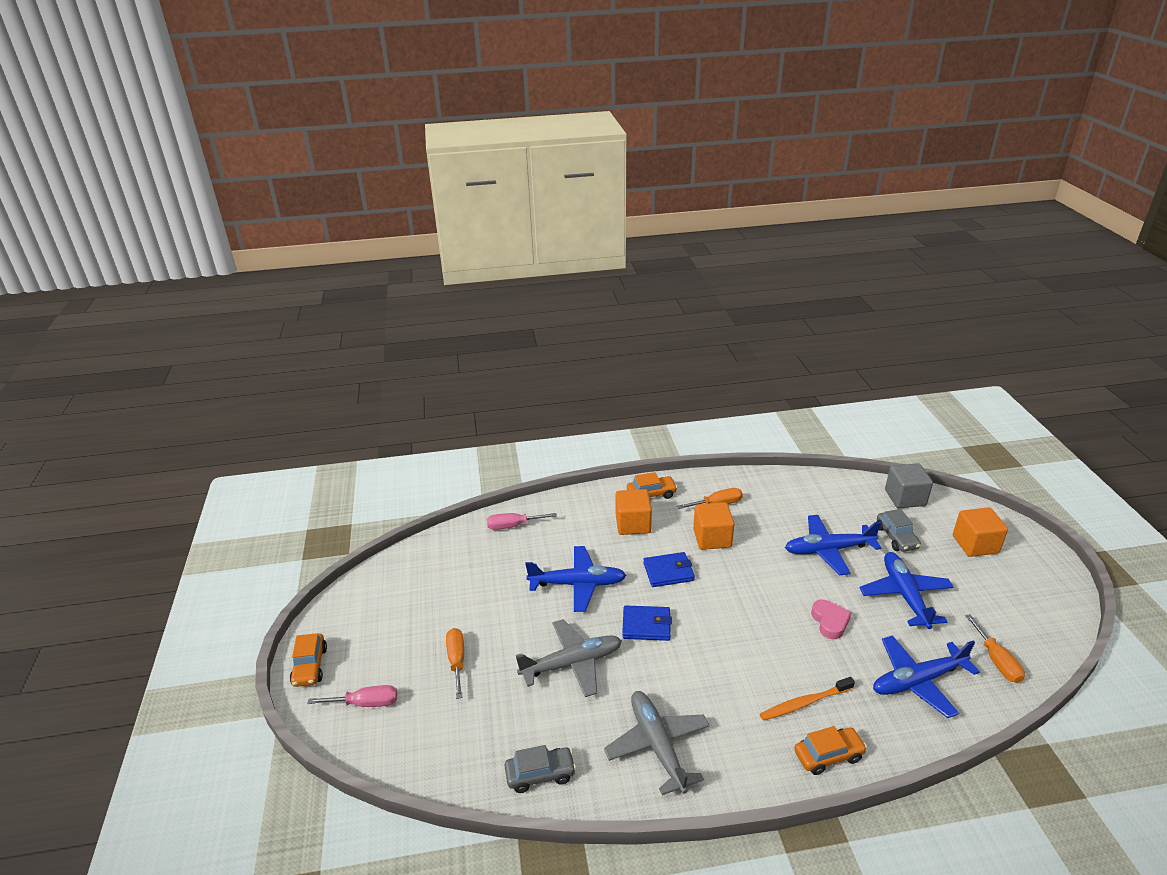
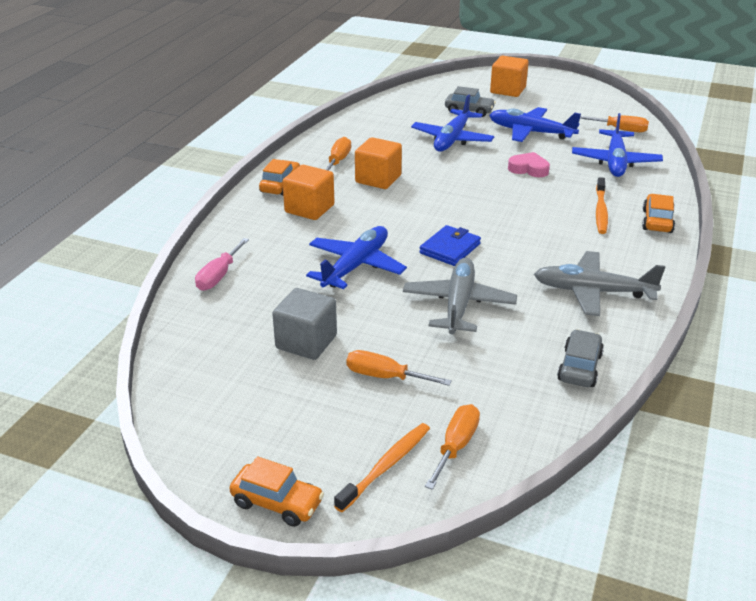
camera: 60 degrees left, 0 degrees up
(366, 703) = (386, 466): pink screwdriver -> orange toothbrush
(404, 732) = (456, 446): none -> orange screwdriver
(668, 572) = (395, 214): blue wallet -> none
(905, 498) = (431, 91): grey cube -> grey cube (306, 342)

